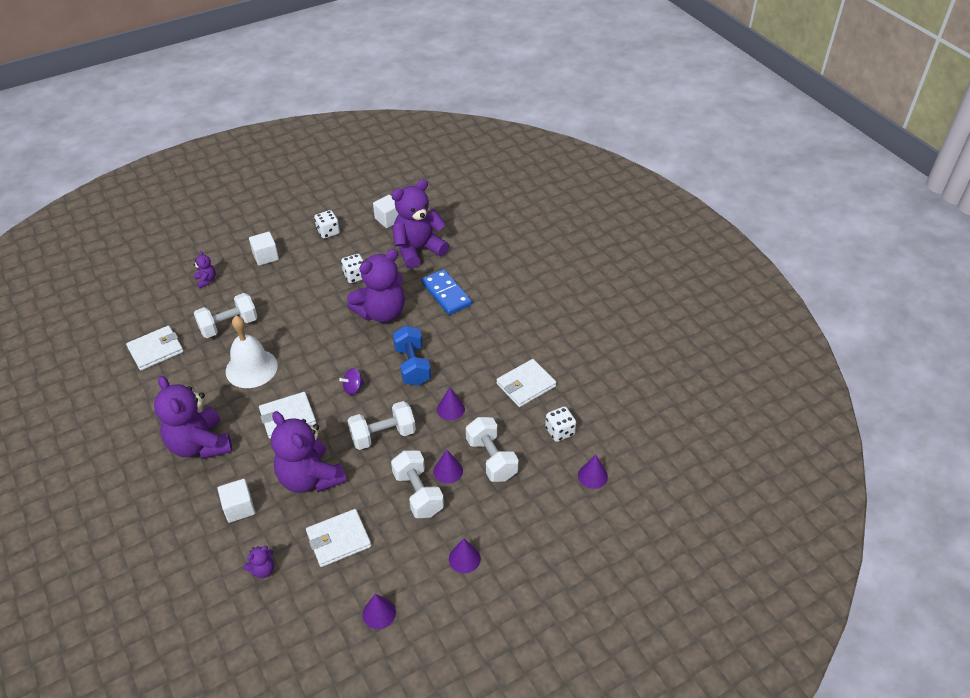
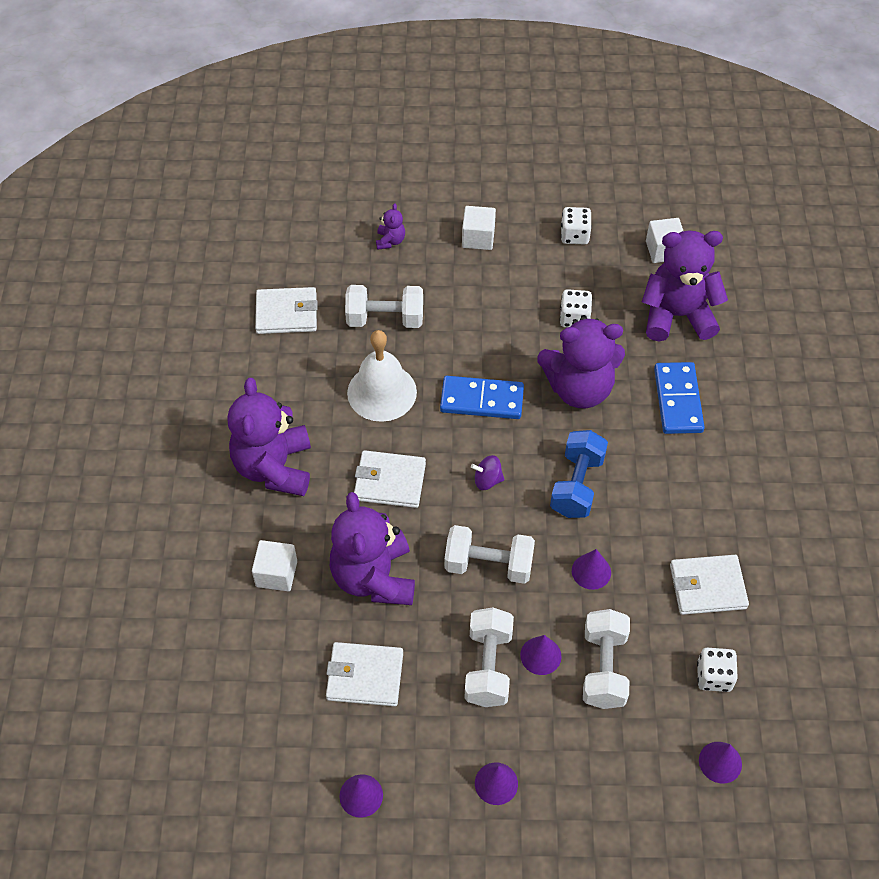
camera: 30 degrees right, 10 degrees up
(263, 570) = (263, 667): purple teddy bear -> none
(322, 345) = (482, 400): none -> blue domino

